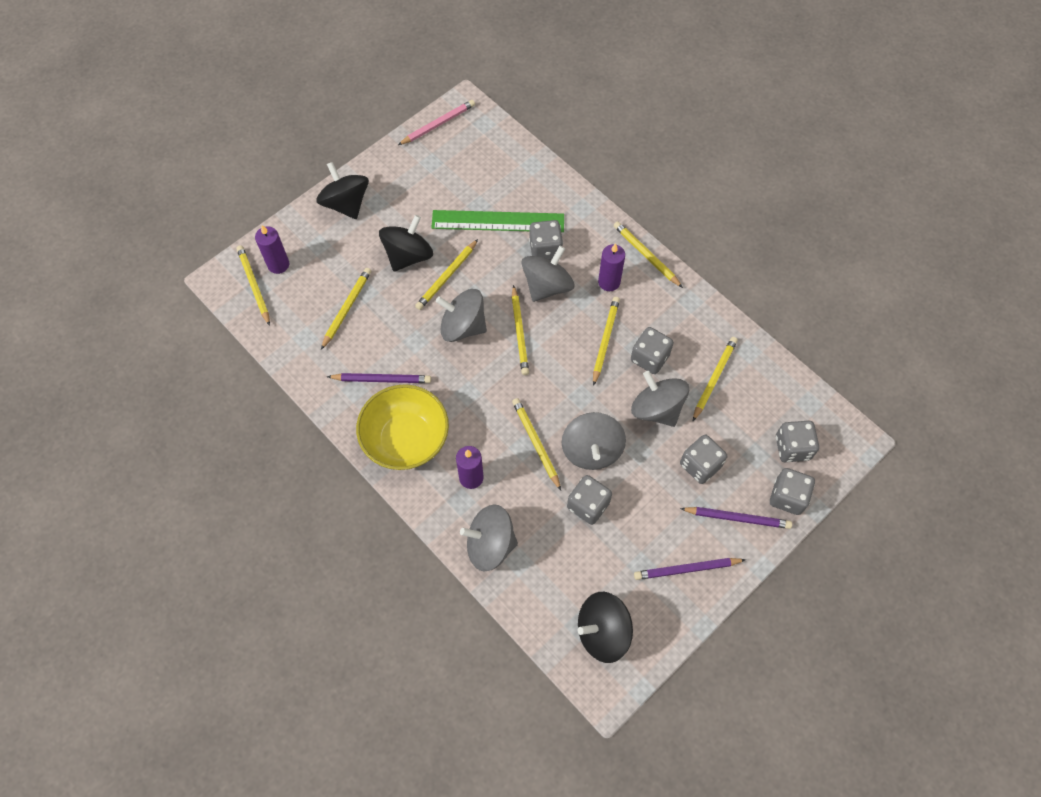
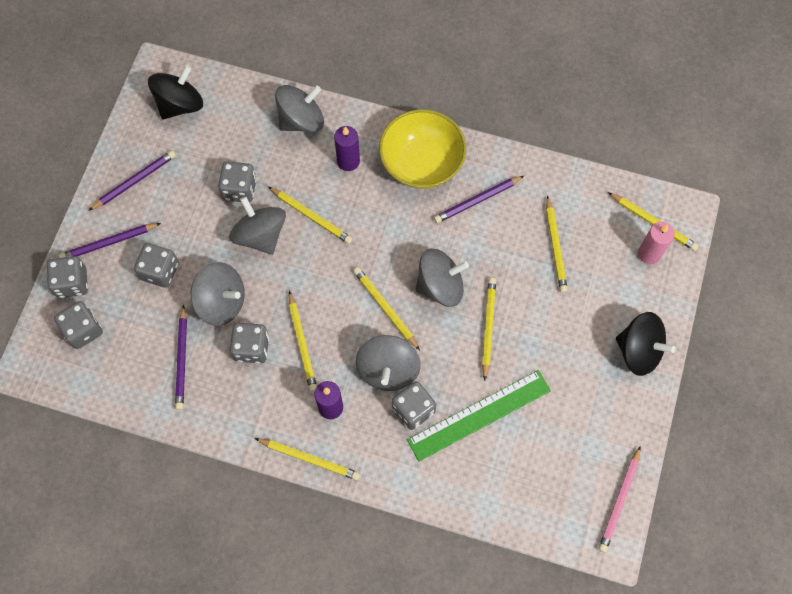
camera: 150 degrees right, 5 degrees up
(278, 264) = (649, 254): purple candle -> pink candle
(408, 256) = (539, 328): black spinning top -> none
(714, 378) = (182, 360): yellow pencil -> purple pencil

